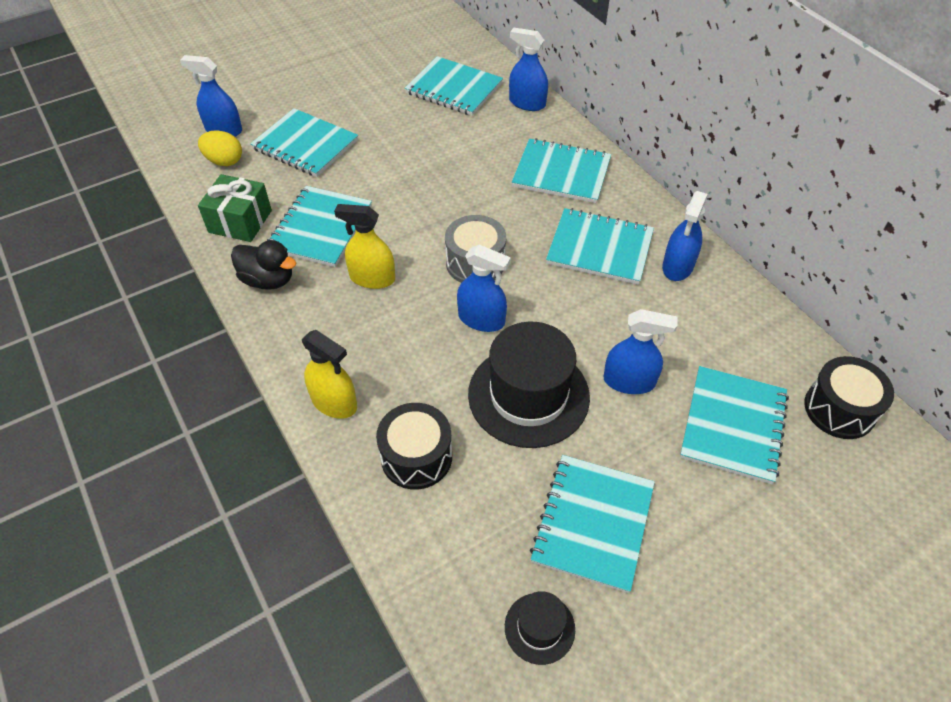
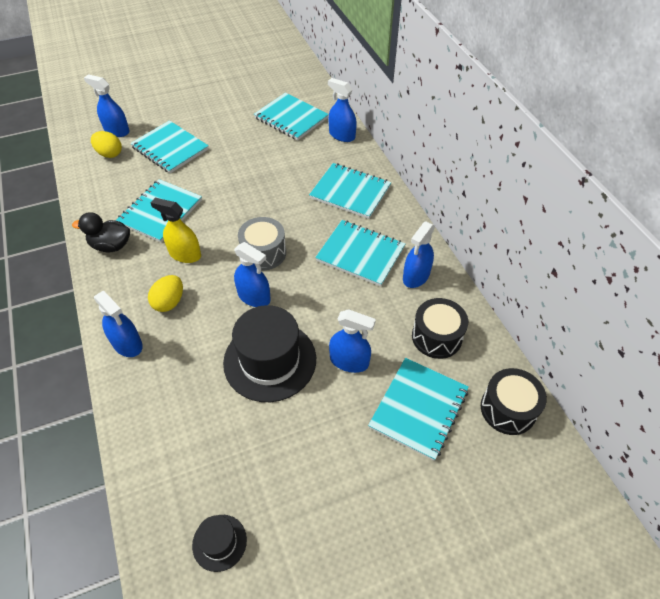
camera: 10 degrees right, 0 degrees up
(240, 221) = (106, 200): green gift -> none
(268, 280) = (111, 246): black duck -> black duck turned 150 degrees clockwise
(334, 402) = (127, 344): yellow spray bottle -> blue spray bottle
(372, 341) = (169, 302): none -> yellow egg
(416, 457) = (172, 394): black drum -> black drum (436, 337)
(593, 523) = (286, 468): turquoise notebook -> none

